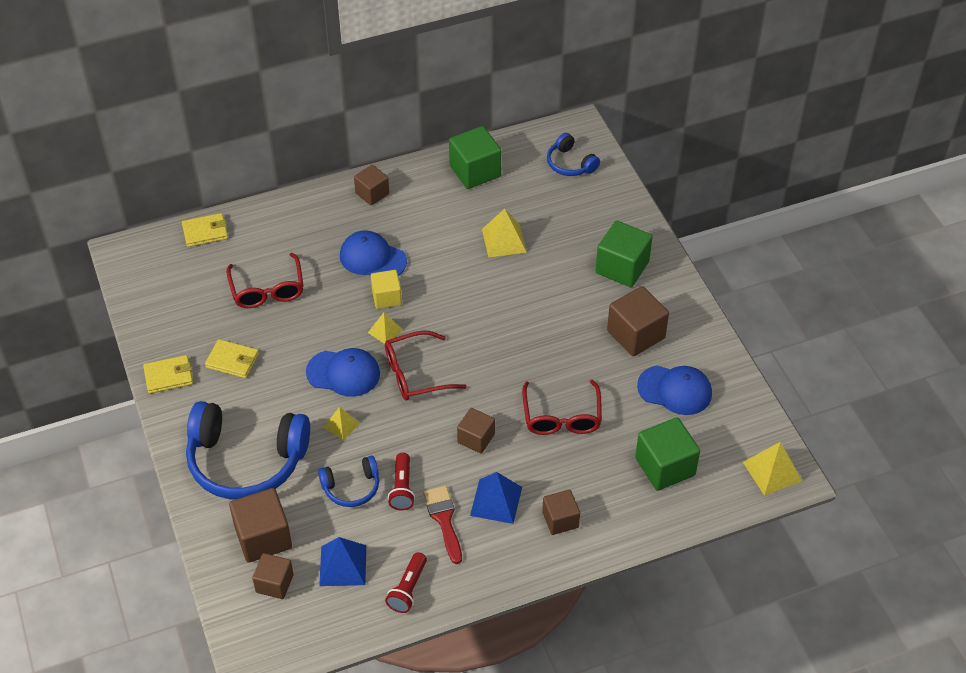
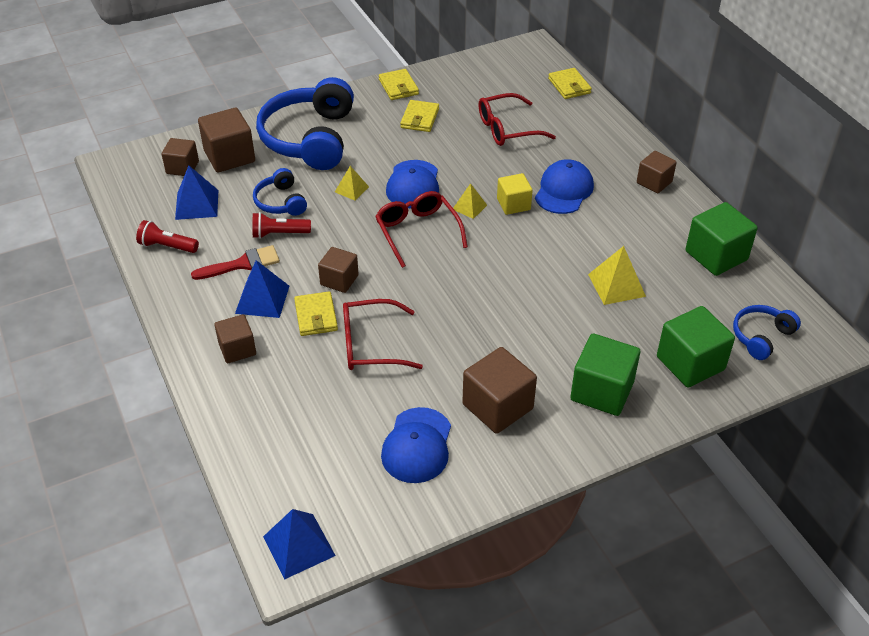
camera: 85 degrees right, 5 degrees down
(522, 458) = (316, 316): none -> yellow wallet
(665, 466) = (305, 437): green cube -> green cube (690, 363)
(772, 471) = (298, 546): yellow pyramid -> blue pyramid

